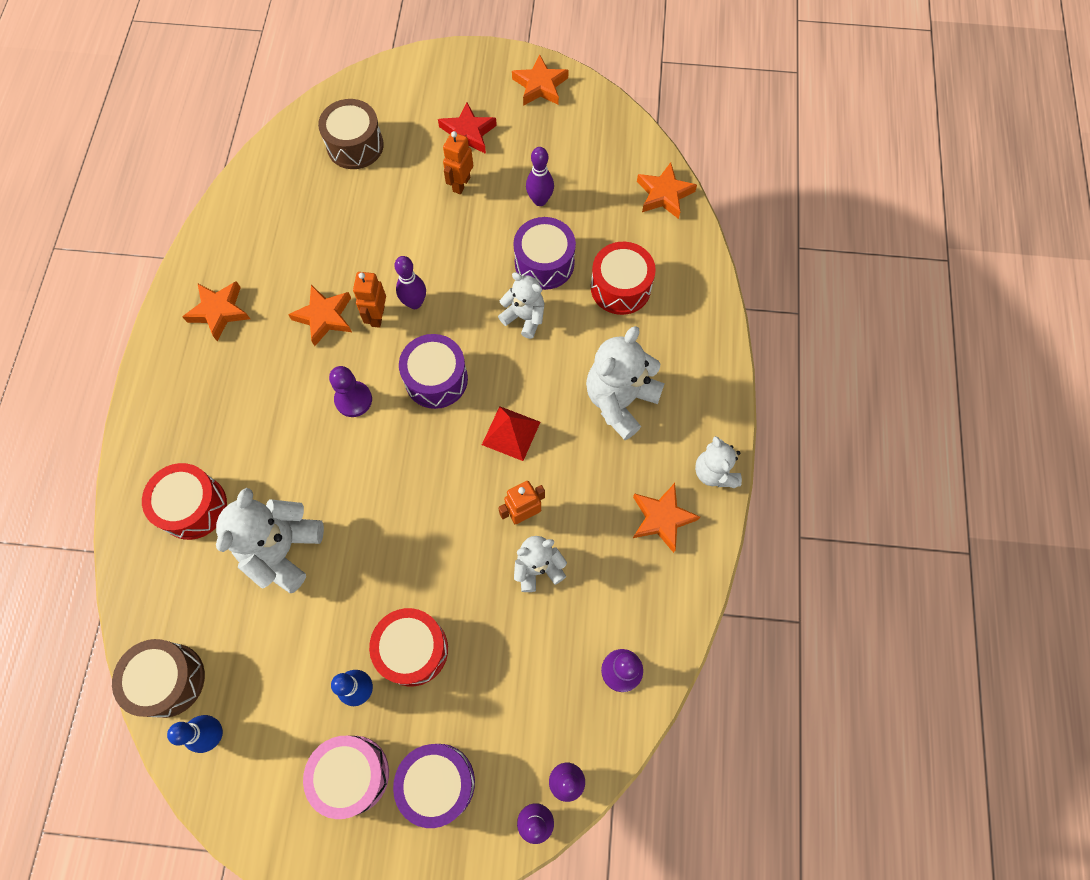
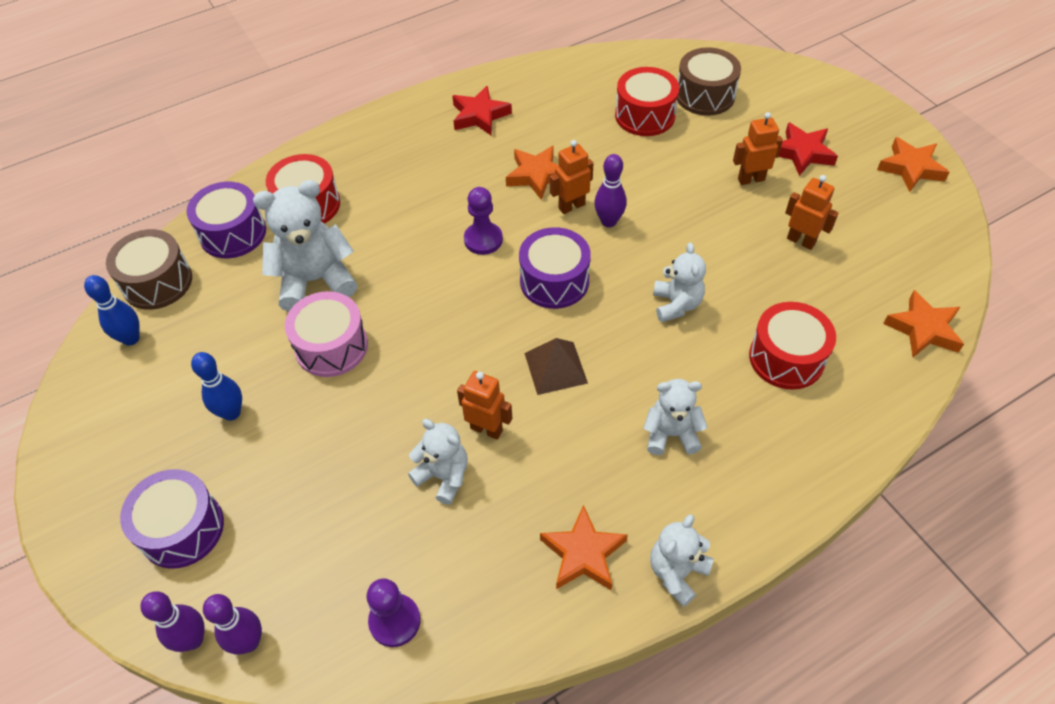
camera: 55 degrees right, 15 degrees down
(219, 311) = (479, 115): orange star -> red star
(352, 774) = (151, 456): pink drum -> pink drum (331, 346)
(412, 649) = (293, 427): red drum -> red drum (645, 115)
(511, 433) = (555, 368): red pyramid -> brown pyramid
(540, 200) = (801, 241): purple bowling pin -> orange robot
(544, 263) = (744, 284): purple drum -> purple drum (233, 233)
(620, 400) = (671, 434): white teddy bear -> white teddy bear, size x0.61

